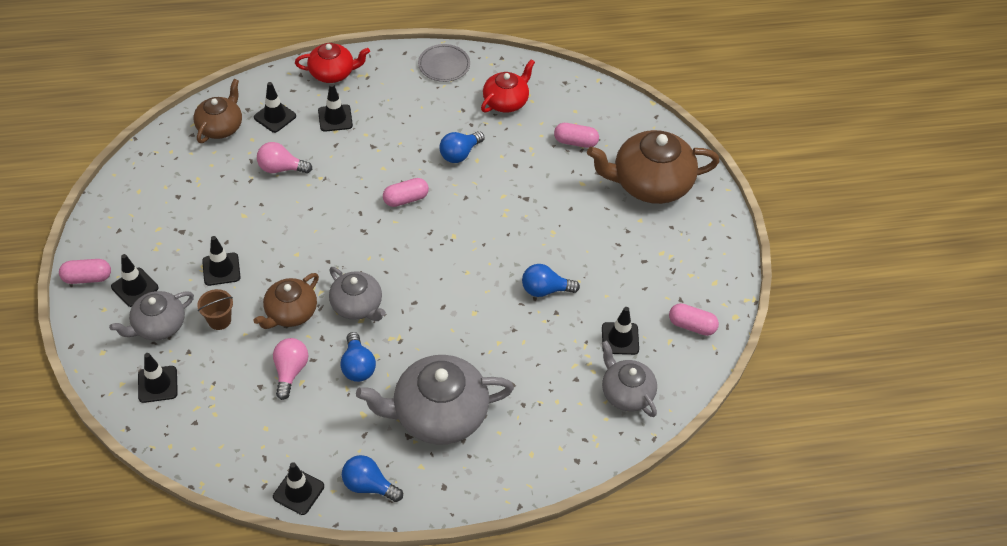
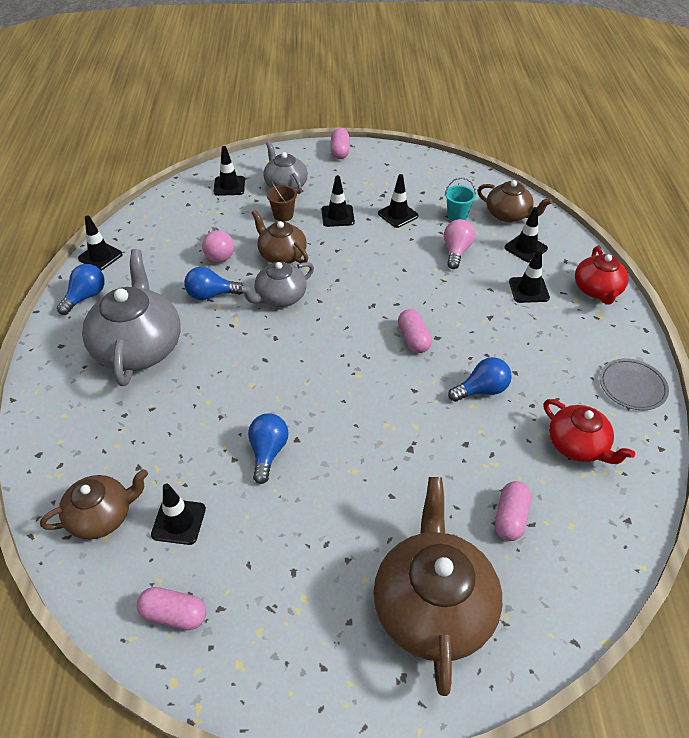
camera: 100 degrees right, 5 degrees down
(135, 287) = (326, 173): black traffic cone -> black traffic cone (398, 215)
(222, 167) = (457, 215): none -> turquoise bucket
(290, 371) = (219, 254): pink light bulb -> pink light bulb turned 60 degrees clockwise
(459, 154) = (482, 390): blue light bulb -> blue light bulb turned 105 degrees clockwise
(626, 392) = (102, 516): grey teapot -> brown teapot
(691, 325) = (174, 614): pink capsule -> pink capsule turned 75 degrees clockwise

